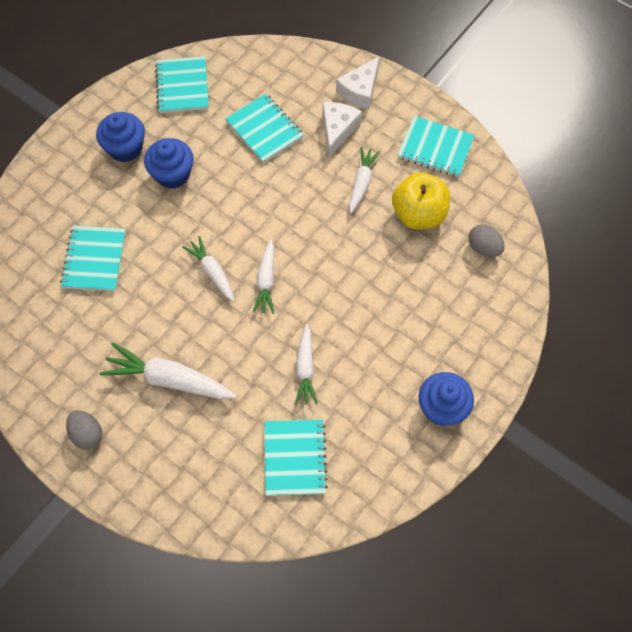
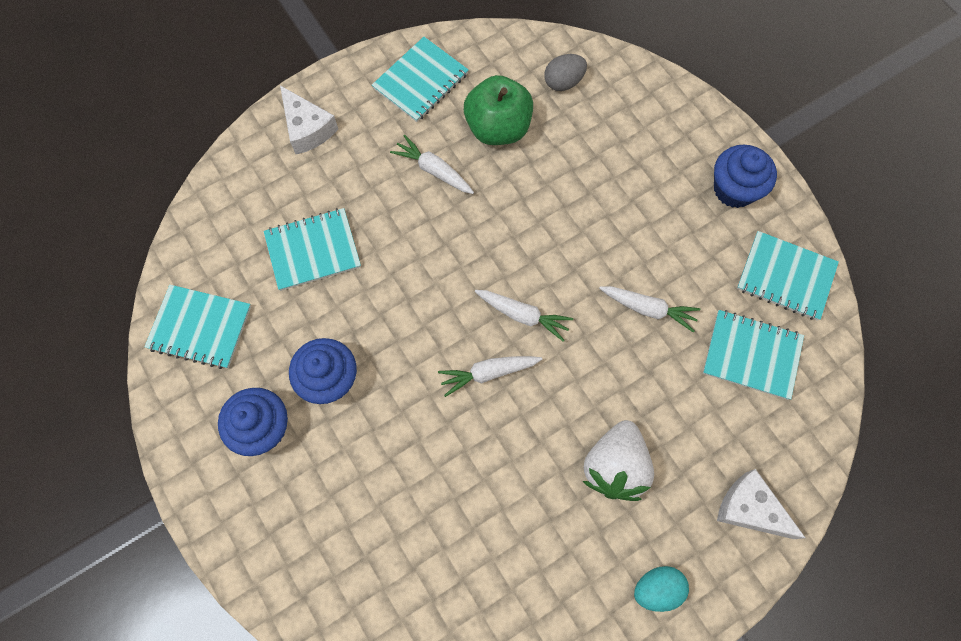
camera: 70 degrees left, 5 degrees up
(87, 434) = (657, 588): grey egg -> turquoise egg
(94, 259) = (415, 515): turquoise notebook -> turquoise notebook (785, 277)
(169, 379) = (614, 466): white carrot -> white strawberry
(338, 130) = (351, 170): white cheese -> white cheese (750, 509)
(418, 214) = (498, 128): yellow apple -> green apple

